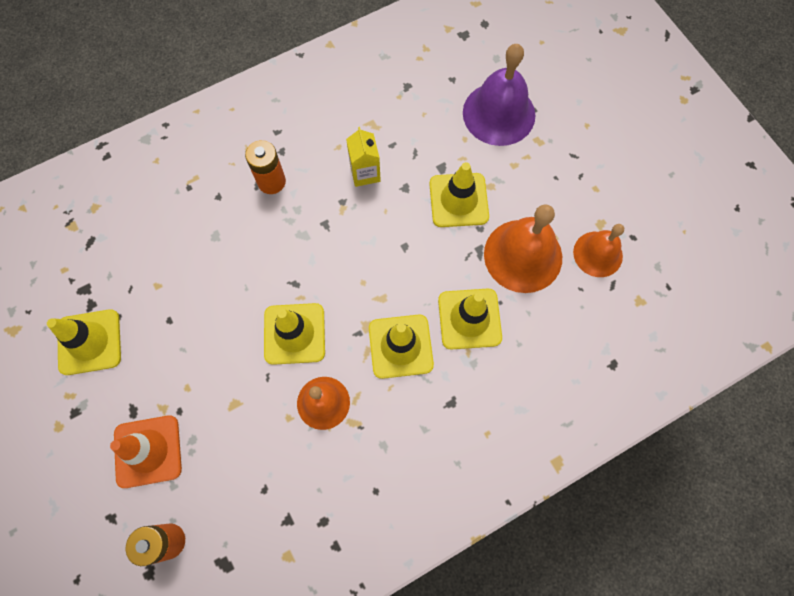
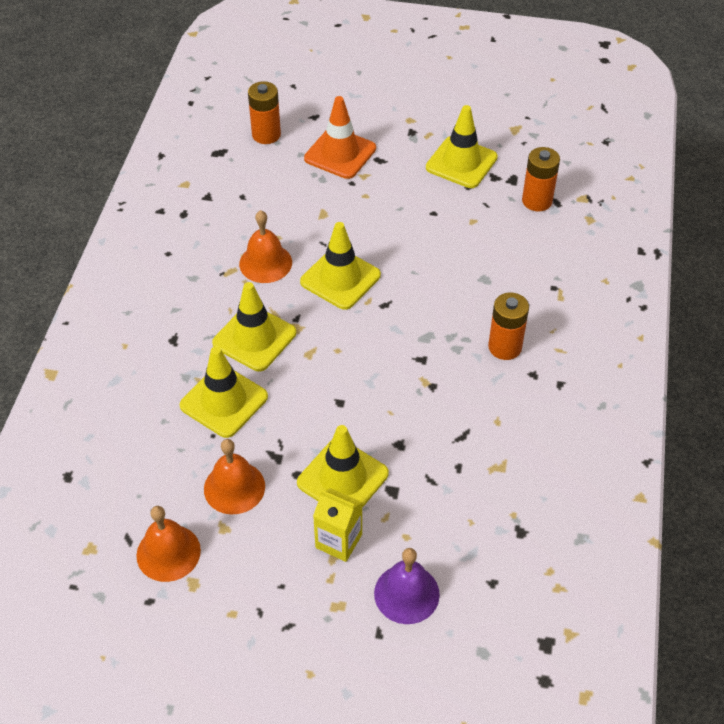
camera: 130 degrees right, 20 degrees down
(99, 255) = (537, 201): none -> orange battery
(365, 173) = (447, 423): yellow carton -> yellow carton (338, 541)
(499, 113) = (406, 593): purple bell -> purple bell, size x0.63
(523, 255) = (234, 487): orange bell -> orange bell, size x0.63

